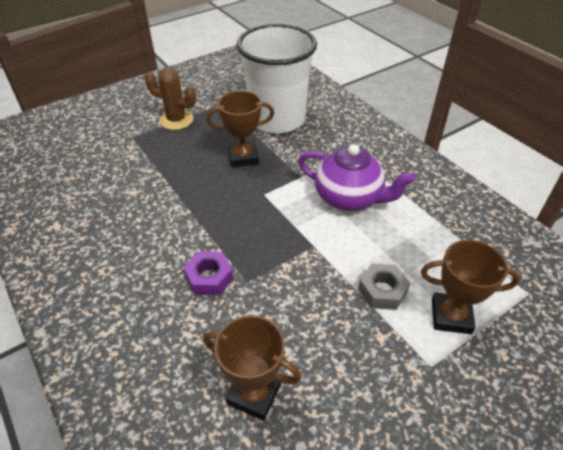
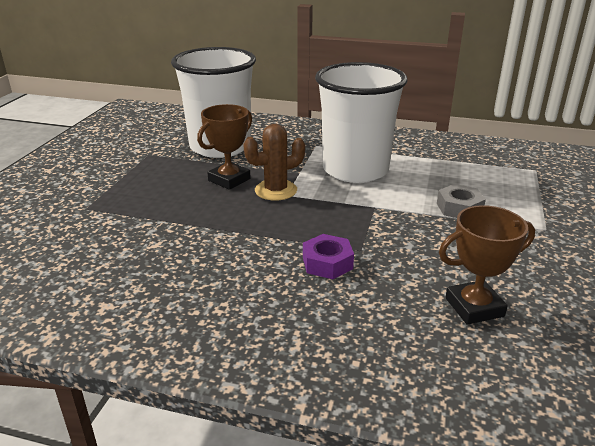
camera: 40 degrees left, 15 degrees down
(176, 120) = (118, 180): brown cactus -> brown cactus (276, 190)
(349, 197) = (355, 170): purple teapot -> white cup
(451, 316) = (516, 200): brown trophy -> none

